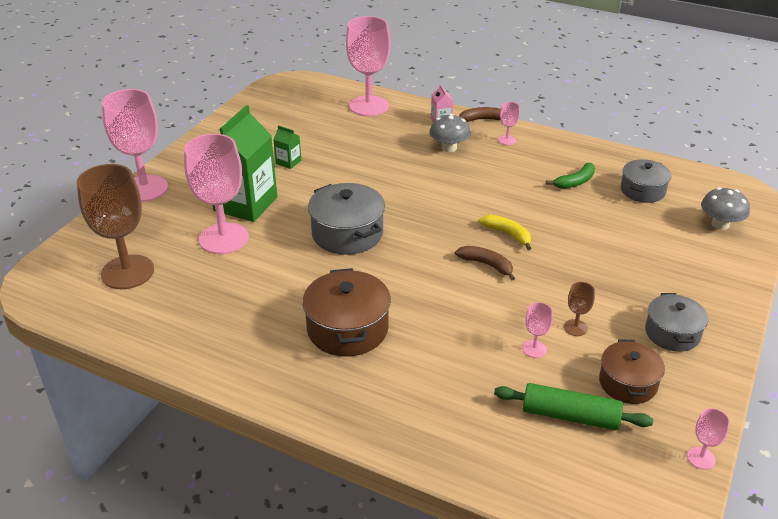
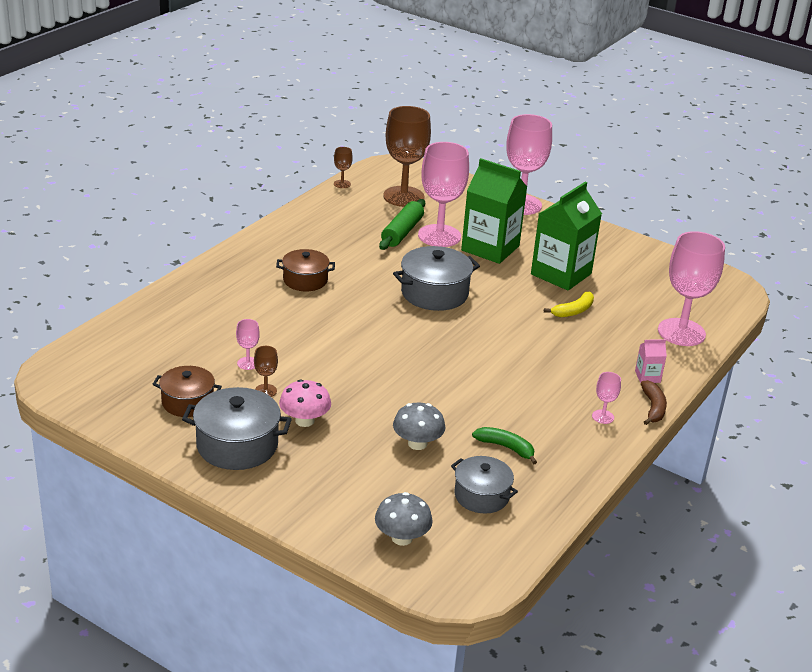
camera: 95 degrees right, 5 degrees down
(92, 328) = (342, 184): none -> brown goblet
(288, 162) = (561, 274): green carton -> green carton, size x2.37
(347, 329) = (305, 280): brown pot -> brown pot, size x0.66
(449, 148) = (586, 372): grey mushroom -> grey mushroom (417, 443)
(486, 265) = (369, 360): brown banana -> none
(508, 234) = (414, 381): yellow banana -> yellow banana (573, 311)
(570, 416) = (166, 364): green rolling pin -> green rolling pin (402, 232)
(575, 182) = (506, 447): green banana -> green banana turned 150 degrees clockwise
(607, 294) = (304, 421): none -> pink mushroom
(672, 333) = (237, 445): grey pot -> grey pot, size x1.51
(701, 458) = (93, 417): pink goblet -> none

